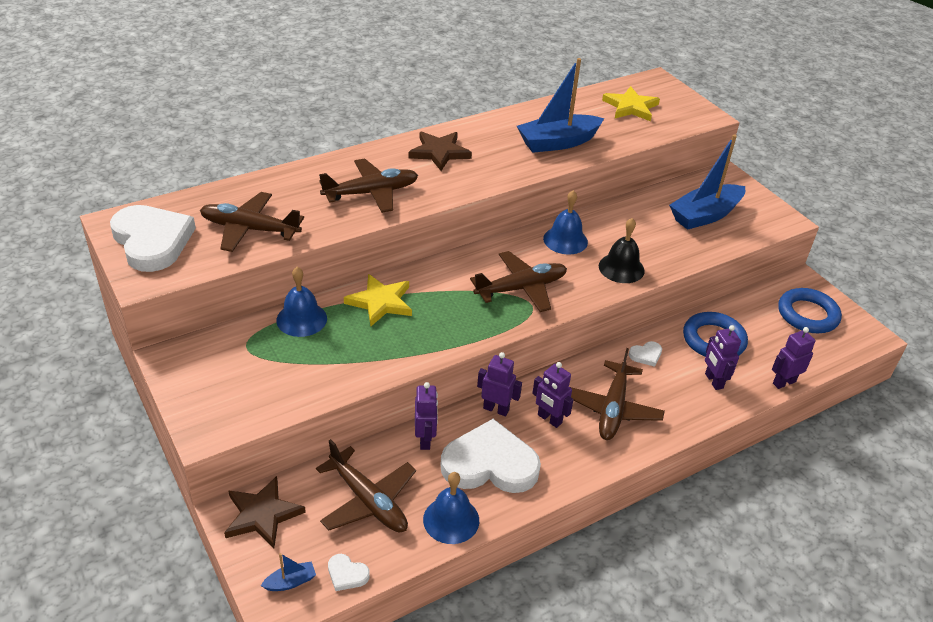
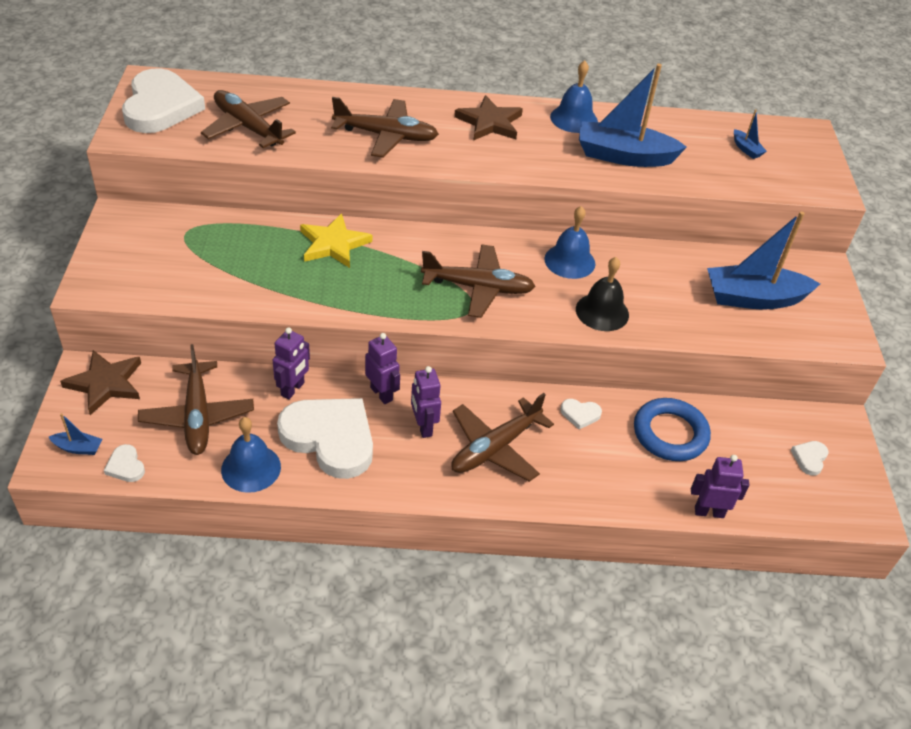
camera: 30 degrees right, 5 degrees up
(301, 319) = (252, 229): blue bell -> blue bell (574, 119)
(630, 107) = (746, 149): yellow star -> blue boat
(713, 381) = (629, 473): purple robot -> none
(807, 315) = (809, 458): blue ring -> white heart

